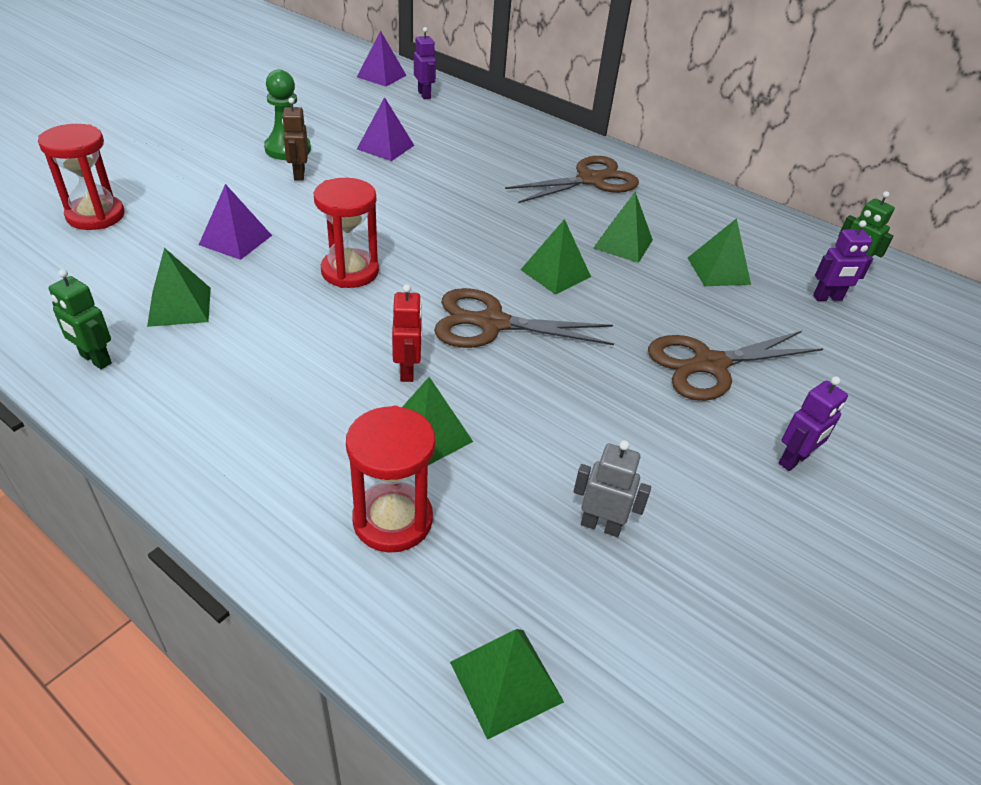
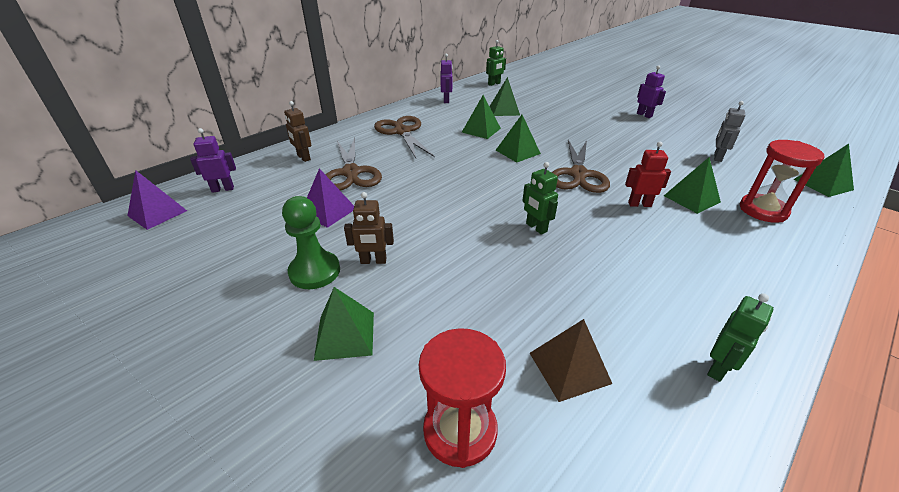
camera: 80 degrees left, 5 degrees down
(132, 270) = (569, 368): none -> brown pyramid
(180, 306) = (617, 320): green pyramid -> green pyramid (345, 335)
(235, 240) = (499, 295): purple pyramid -> none
(350, 271) = (536, 228): red hourglass -> green robot
(498, 124) = (303, 157): none -> brown robot
(710, 365) = (588, 122): brown scissors -> brown scissors (351, 173)
(827, 298) = (522, 92): purple robot -> purple robot (446, 100)

